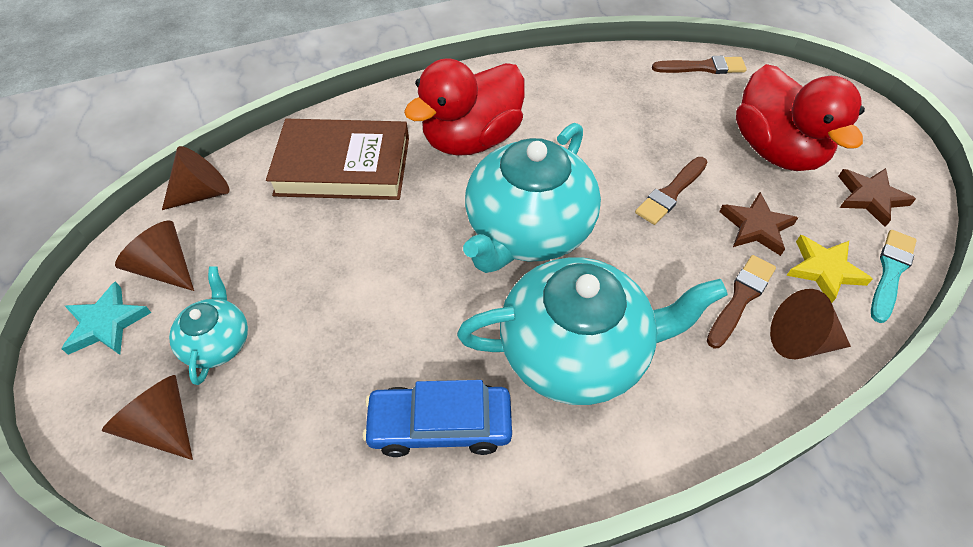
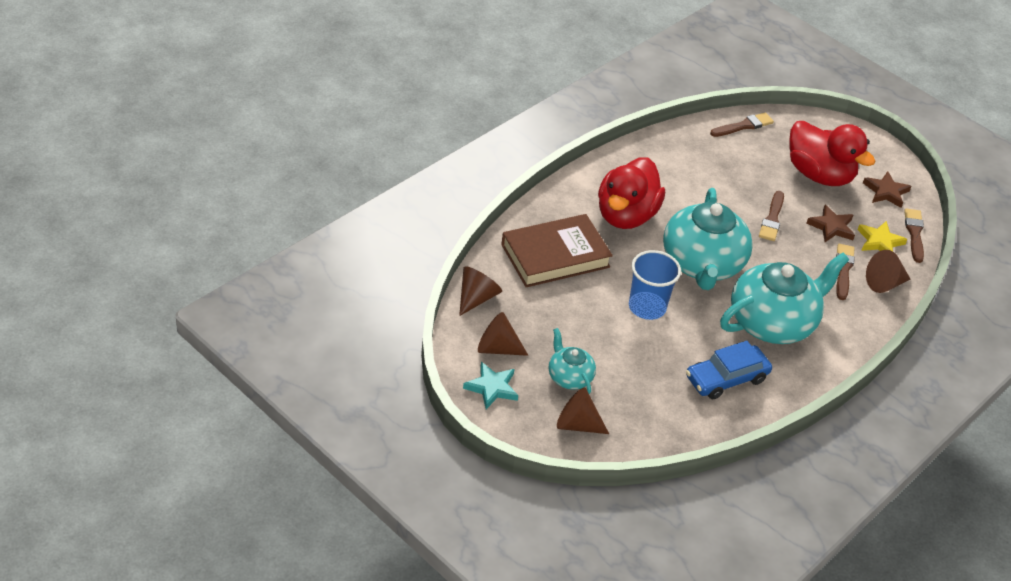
camera: 30 degrees left, 10 degrees down
(406, 270) = (647, 307): none -> blue cup
(890, 272) = (914, 233): turquoise brush -> brown brush

